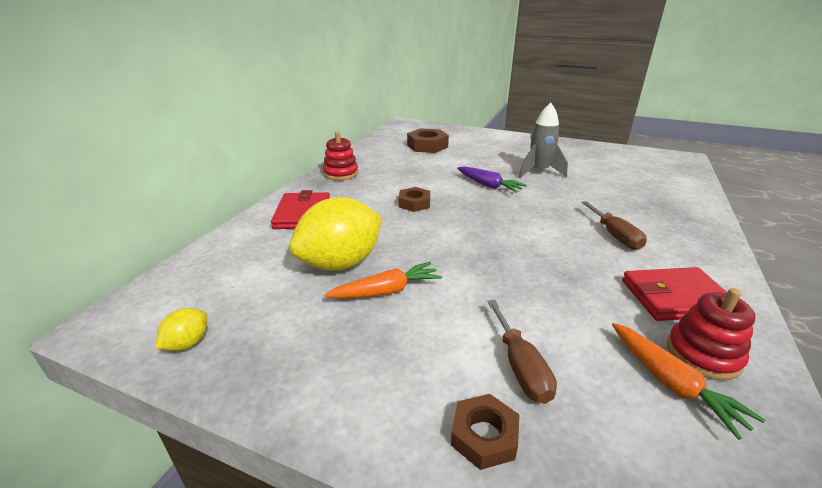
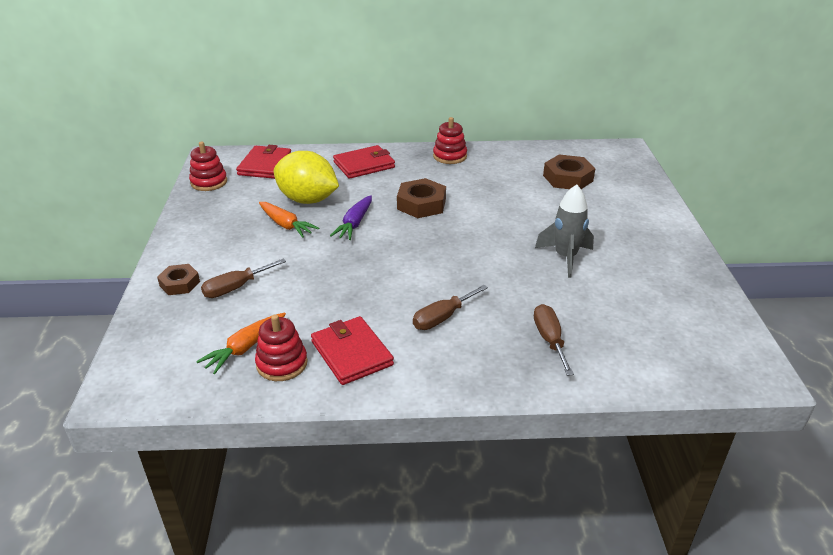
camera: 65 degrees right, 5 degrees up
(188, 343) = (209, 182): yellow lemon -> red stacking toy
(210, 278) = (265, 165): none -> red wallet
(414, 203) = (421, 204): brown nut -> brown nut, size x1.56
(488, 185) = (495, 233): purple carrot -> purple carrot (354, 224)
(649, 202) = (549, 340): none -> brown screwdriver

